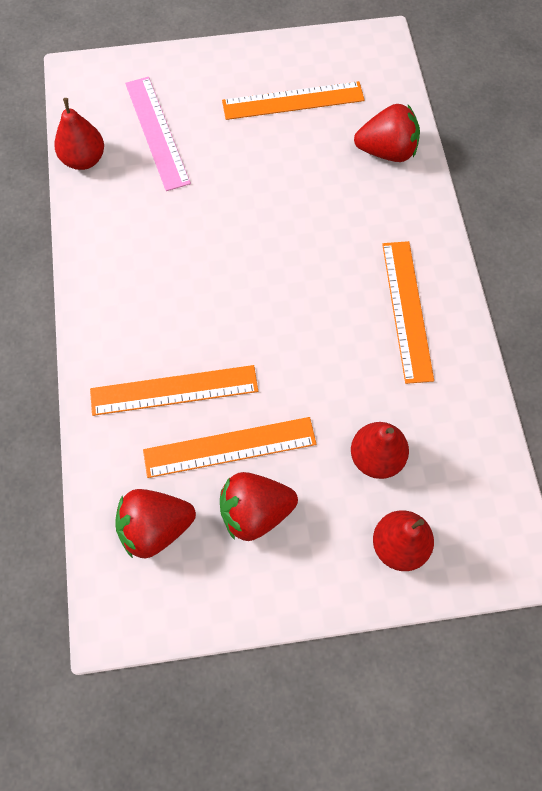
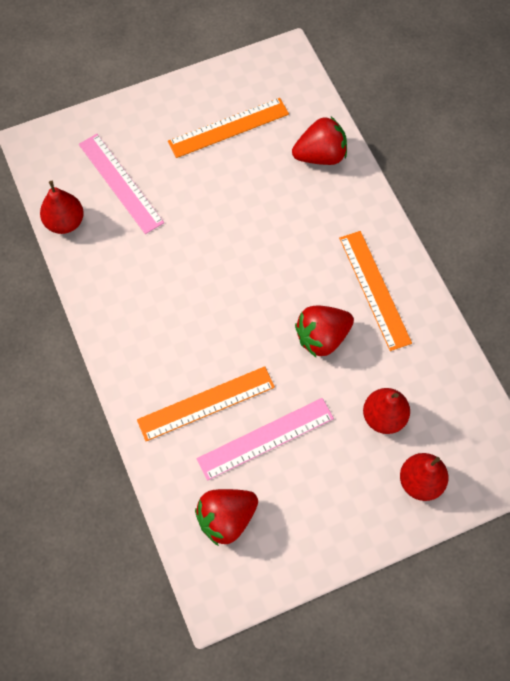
camera: 15 degrees left, 0 degrees up
(229, 447) = (265, 438): orange ruler -> pink ruler
(255, 512) = (301, 485): red strawberry -> red strawberry (322, 337)

